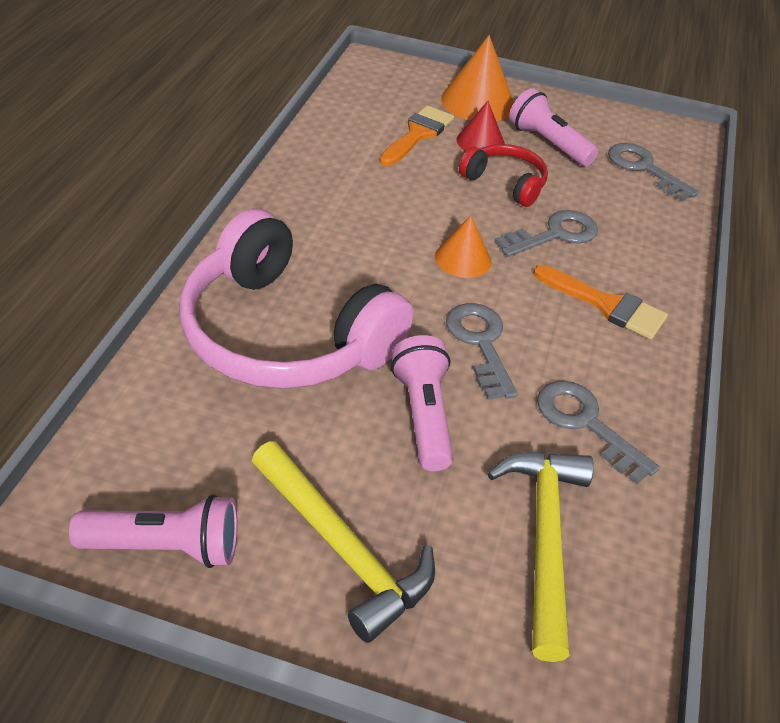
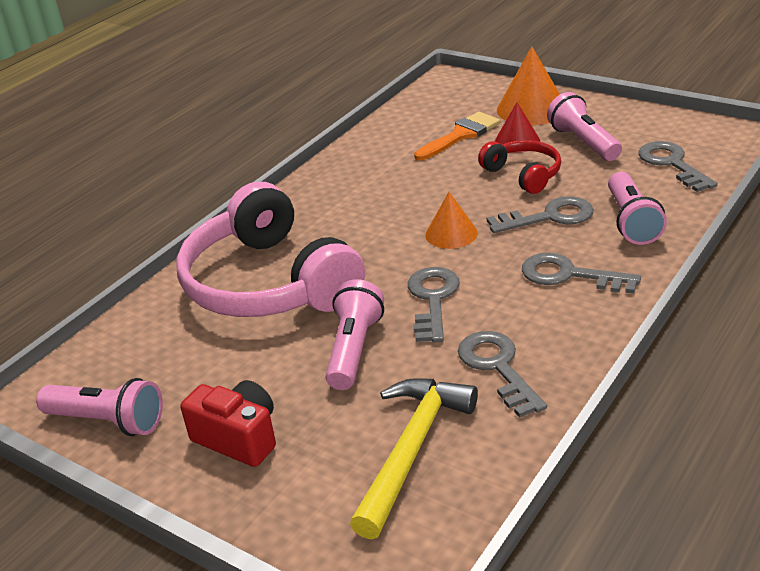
camera: 25 degrees right, 10 degrees down
(342, 549) = (238, 438): yellow hammer -> red camera
(606, 305) = (569, 275): orange brush -> grey key
(636, 238) = (631, 222): none -> pink flashlight

